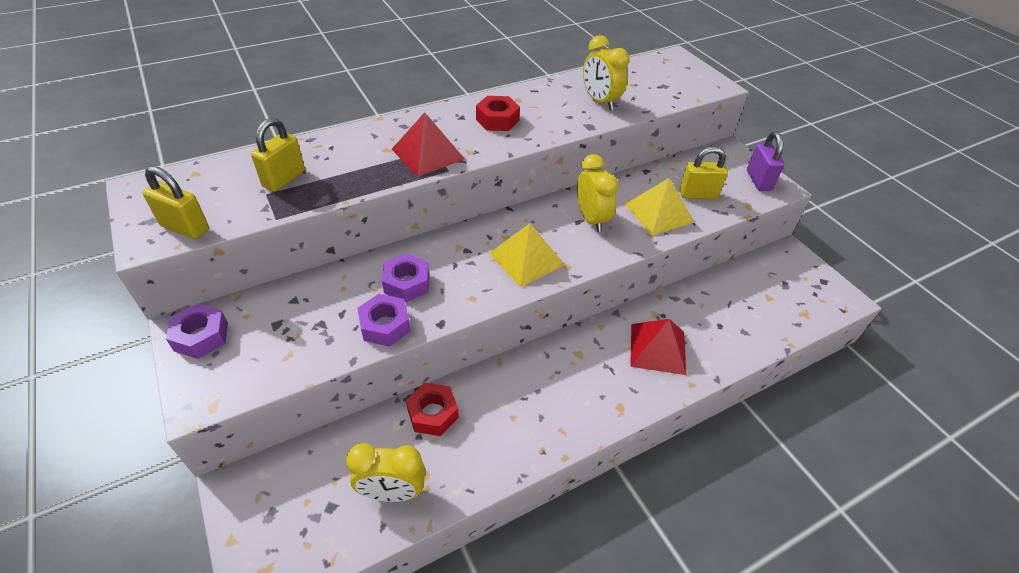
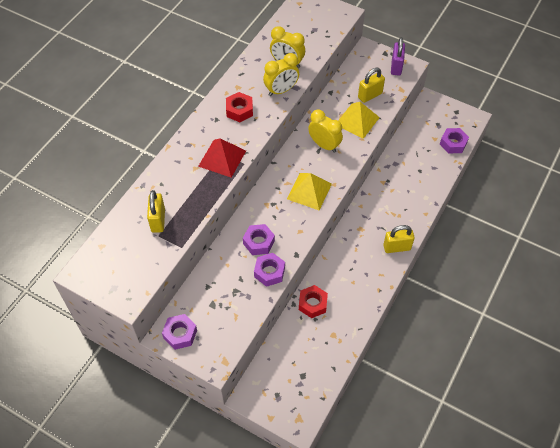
camera: 30 degrees left, 10 degrees up
(185, 228) = (138, 281): yellow padlock -> yellow padlock (397, 247)
(392, 492) = (325, 351): yellow clock -> yellow clock (281, 90)
(658, 348) = (397, 202): red pyramid -> none
(758, 181) = (396, 67): purple padlock -> purple padlock turned 45 degrees clockwise
(794, 316) = (453, 143): none -> purple nut

